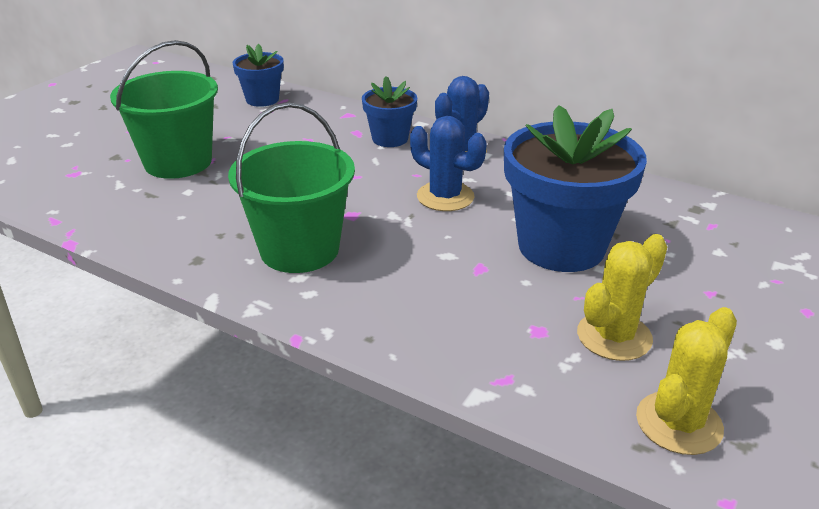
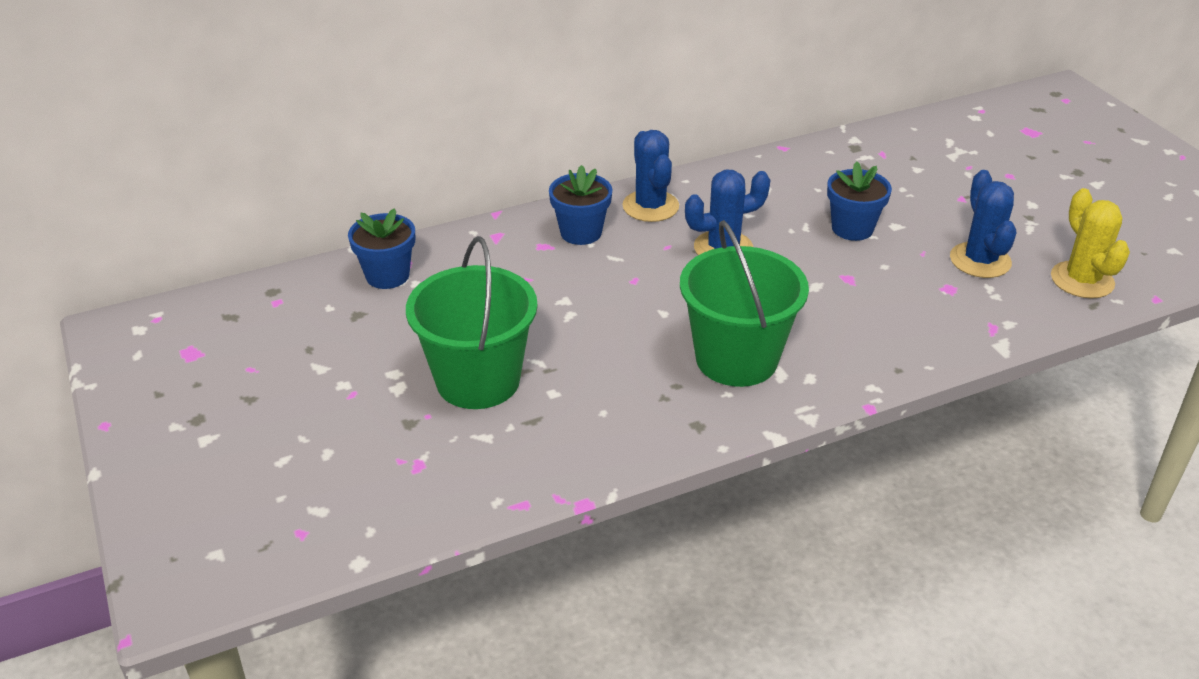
camera: 55 degrees left, 5 degrees up
(561, 246) = (852, 228): blue flower pot -> blue flower pot, size x0.52
(614, 336) = (980, 260): yellow cactus -> blue cactus

